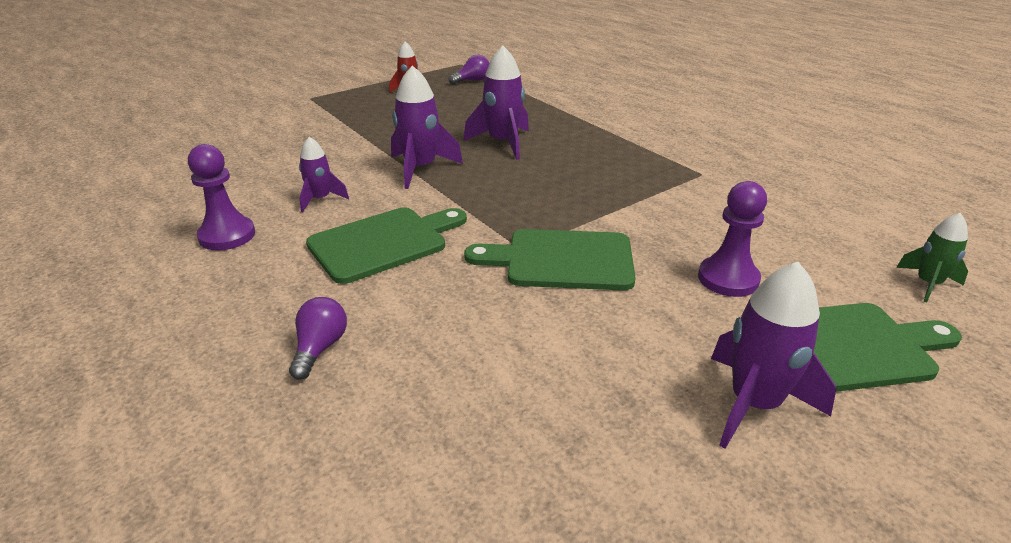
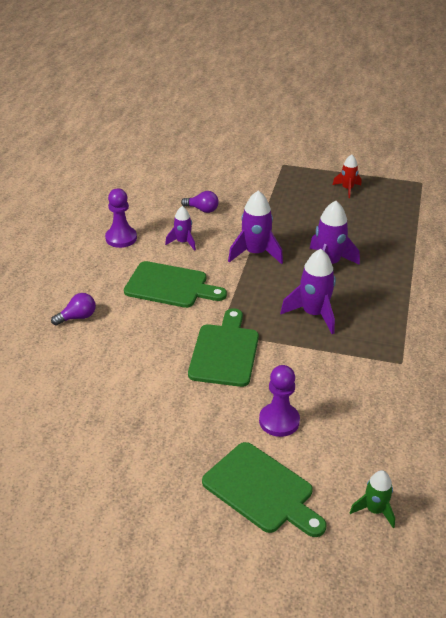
camera: 50 degrees right, 5 degrees up
(472, 80) = (401, 202): purple light bulb -> purple light bulb (202, 209)
(561, 260) = (224, 352): green cutting board -> green cutting board turned 45 degrees clockwise
(754, 404) = (175, 468): purple rocket -> purple rocket (314, 314)

